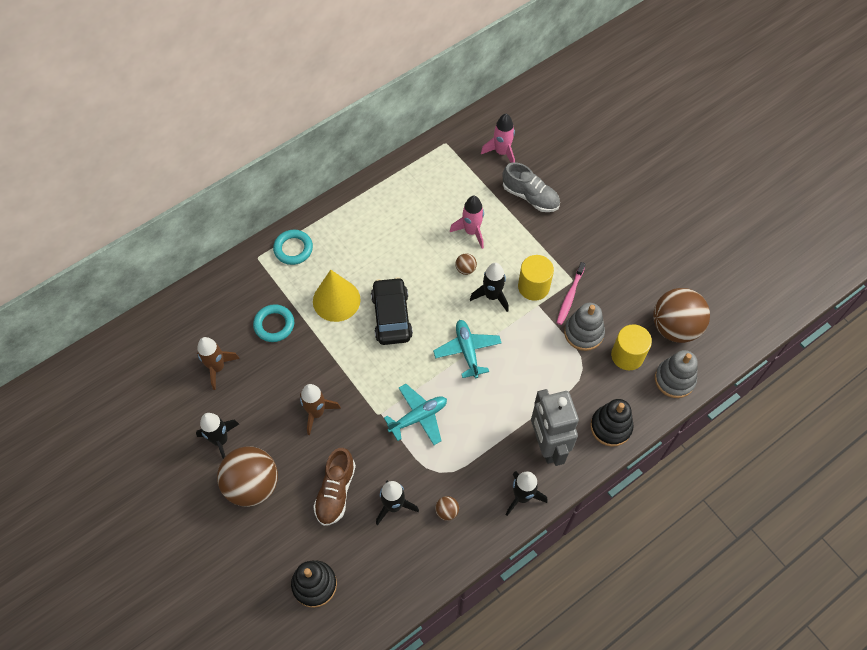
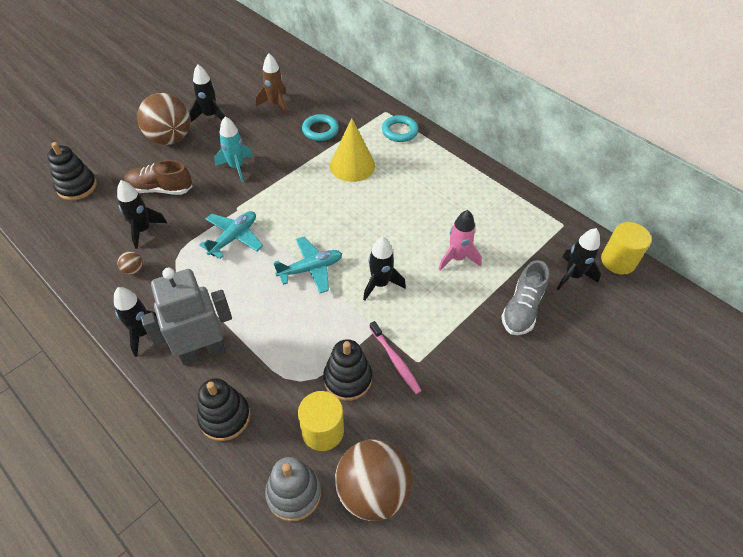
camera: 80 degrees right, 10 degrees down
(316, 413) = (236, 167): brown rocket -> turquoise rocket
(391, 316) = (342, 205): black car -> none
(418, 417) = (234, 237): turquoise plane -> turquoise plane turned 105 degrees counterclockwise
(465, 269) = (409, 258): brown ball -> none
(501, 152) = (572, 275): pink rocket -> black rocket
(533, 287) = (400, 322): yellow cylinder -> yellow cylinder (618, 261)
(570, 296) = (395, 360): pink toothbrush -> pink toothbrush turned 135 degrees counterclockwise
(583, 333) = (348, 379): grey stacking toy -> black stacking toy

